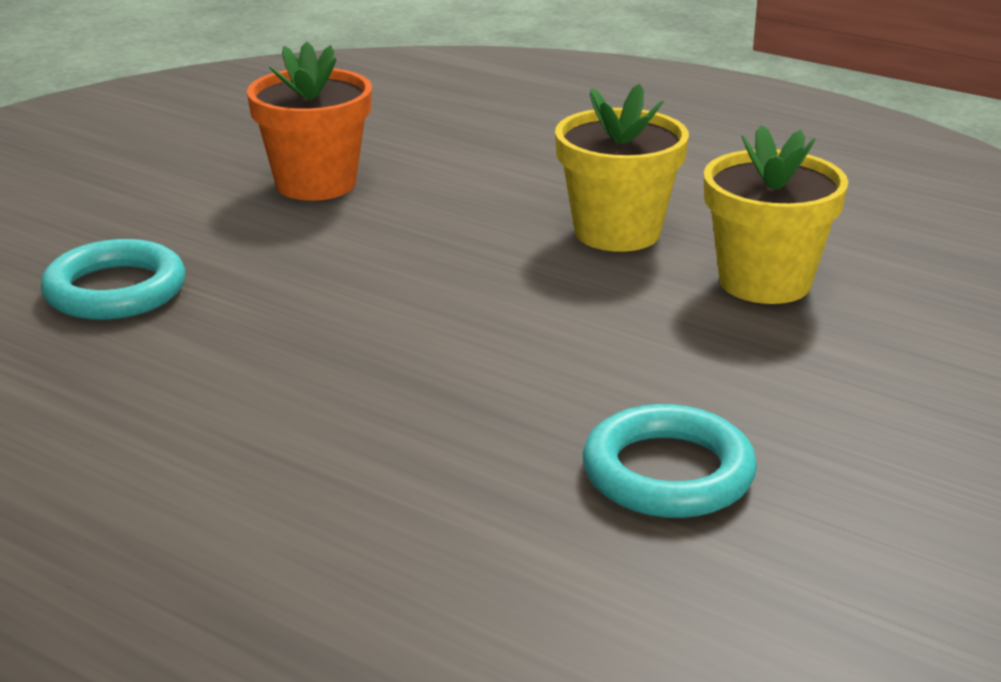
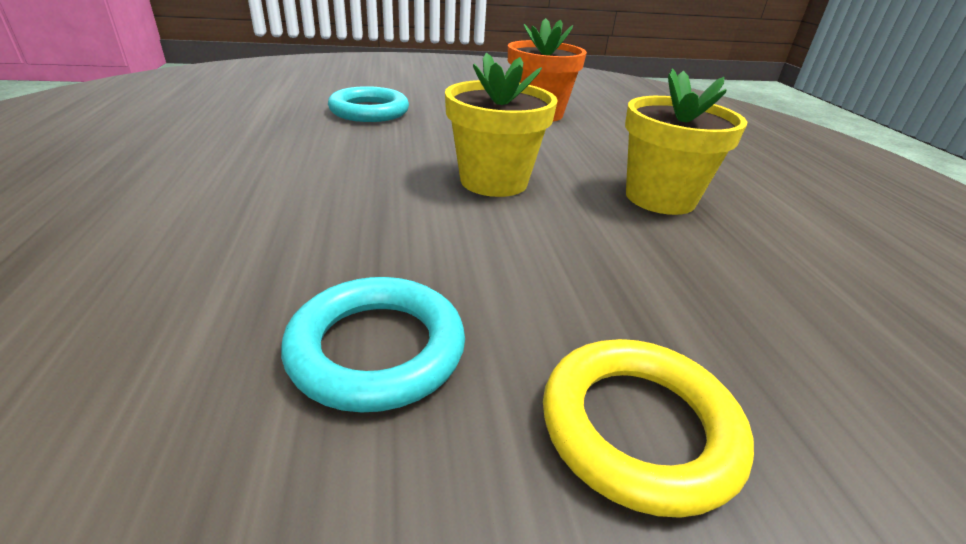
camera: 45 degrees right, 5 degrees up
(764, 282) = (721, 277): yellow flower pot -> yellow flower pot (494, 181)
(864, 407) = (639, 428): none -> yellow ring

